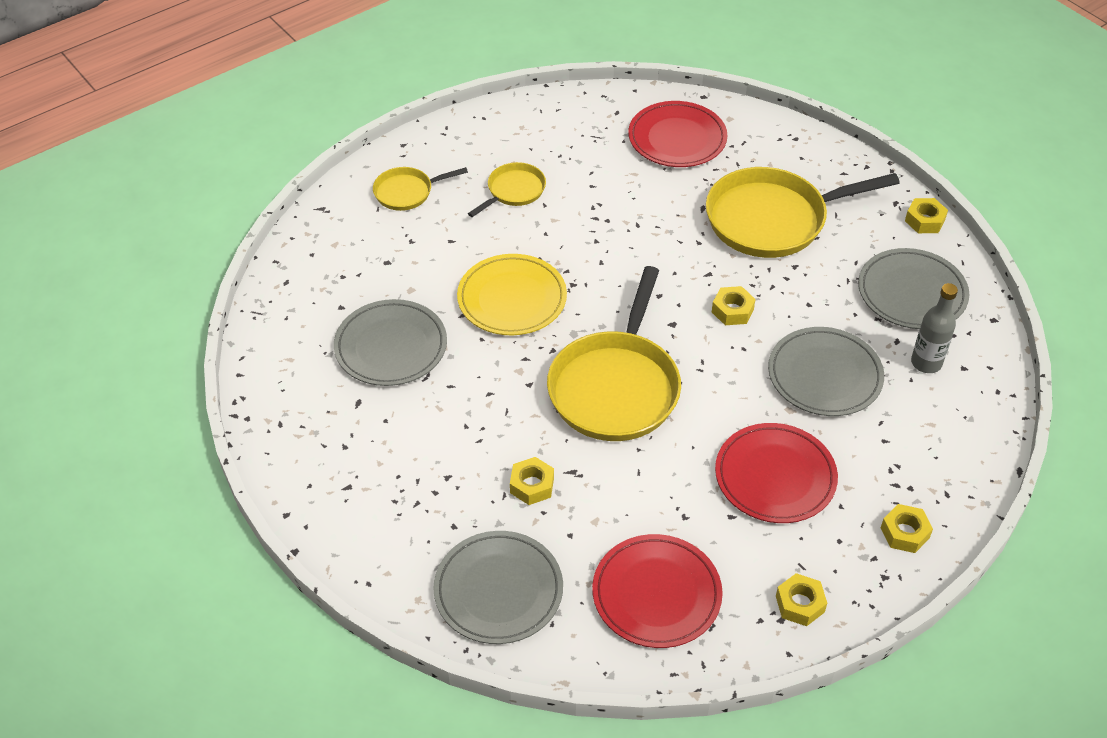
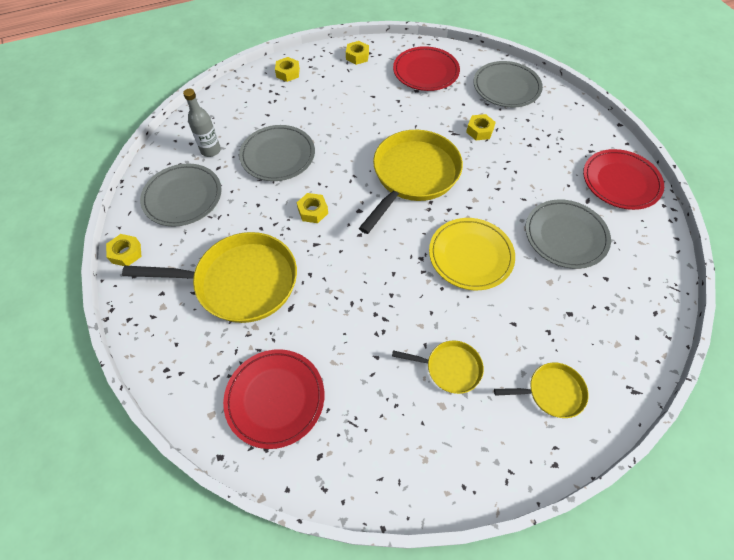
camera: 165 degrees left, 10 degrees up
(513, 191) = (450, 368): yellow pan -> yellow pan turned 135 degrees counterclockwise
(775, 477) = (339, 109): red plate -> red plate (620, 182)

